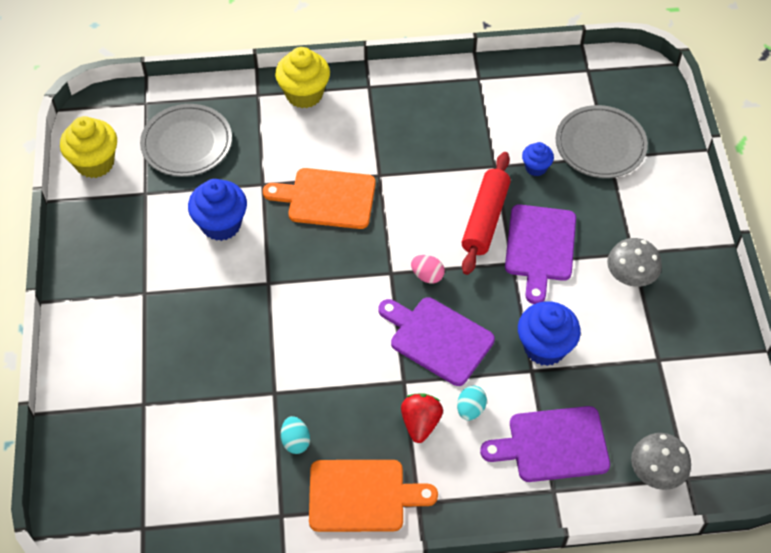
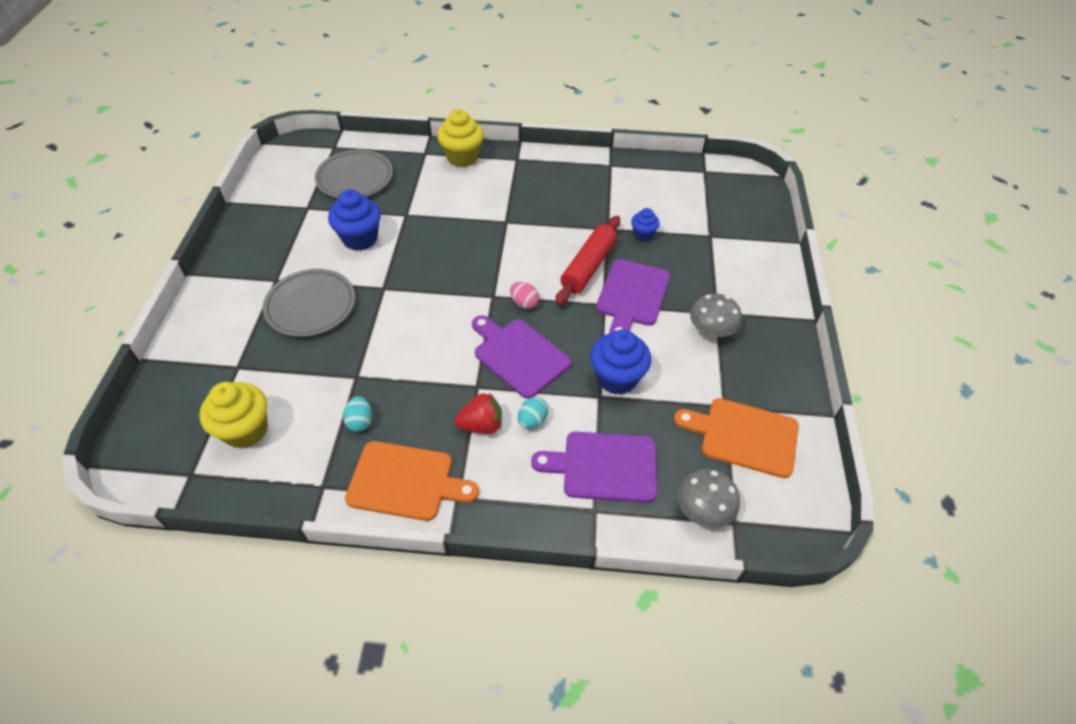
camera: 10 degrees right, 5 degrees down
(95, 163) = (276, 181): yellow cupcake -> yellow cupcake (246, 430)
(327, 198) = (455, 232): orange cutting board -> orange cutting board (744, 436)
(420, 423) = (481, 425): red strawberry -> red strawberry turned 60 degrees clockwise
(600, 145) = (704, 226): grey plate -> grey plate (311, 306)

